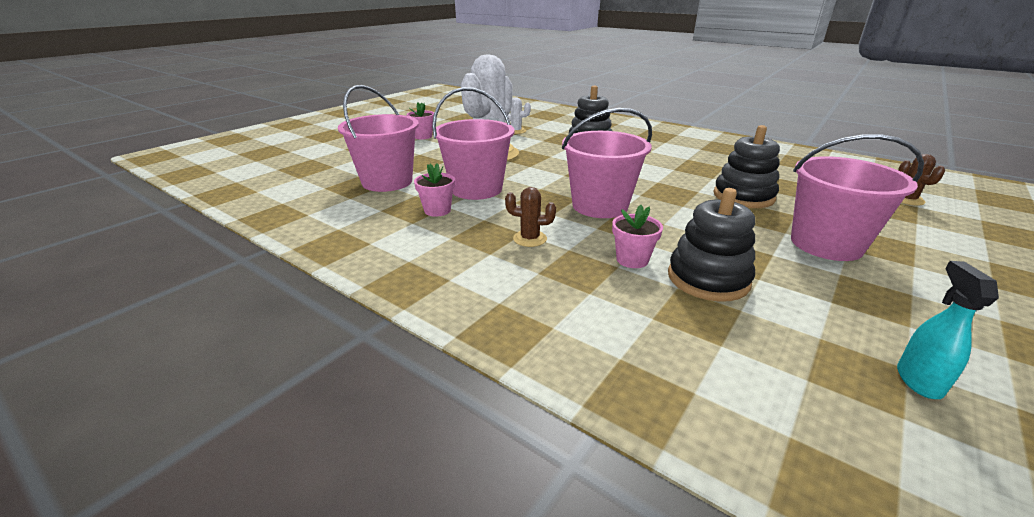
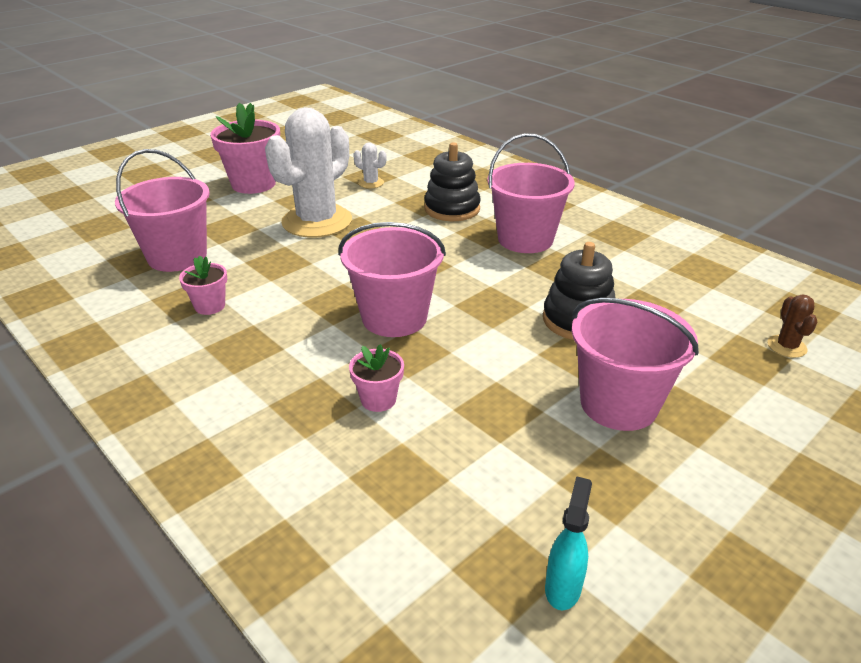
camera: 10 degrees right, 5 degrees up
(423, 136) = (253, 184): pink flower pot -> pink flower pot, size x1.94
(476, 189) = (270, 277): pink bucket -> pink bucket (525, 239)
(530, 239) = (286, 358): brown cactus -> none
(708, 279) = (443, 435): black stacking toy -> none

